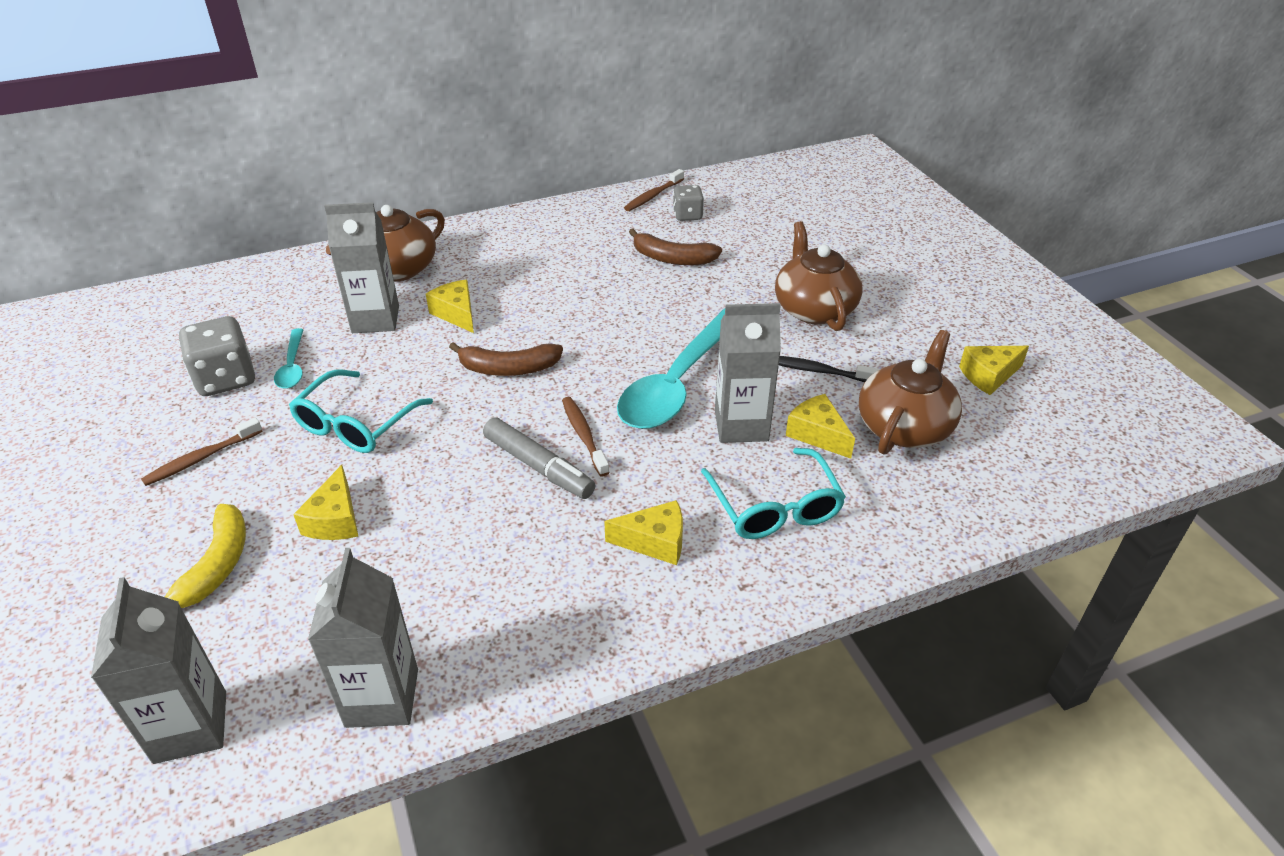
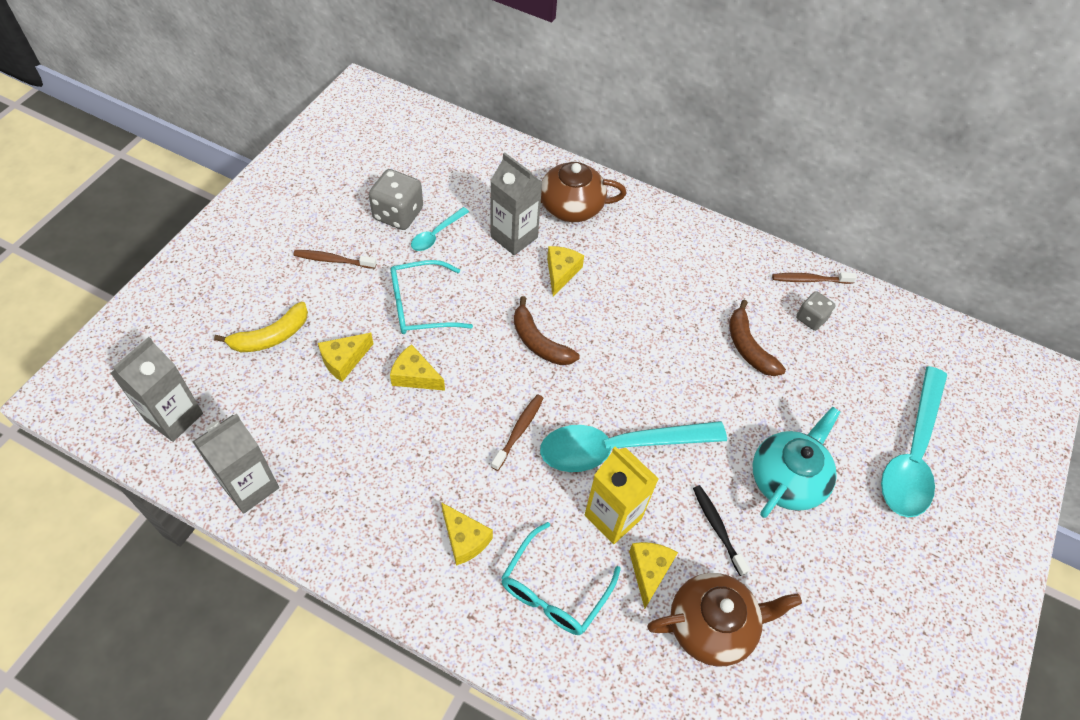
camera: 45 degrees right, 15 degrees up
(538, 466) = (470, 427): grey marker -> none
(741, 425) = (613, 516): grey carton -> yellow carton
(814, 309) = (787, 479): brown teapot -> turquoise teapot
(858, 239) = (912, 453): none -> turquoise spoon
(988, 376) = (832, 654): yellow cheese -> yellow cheese (415, 376)

